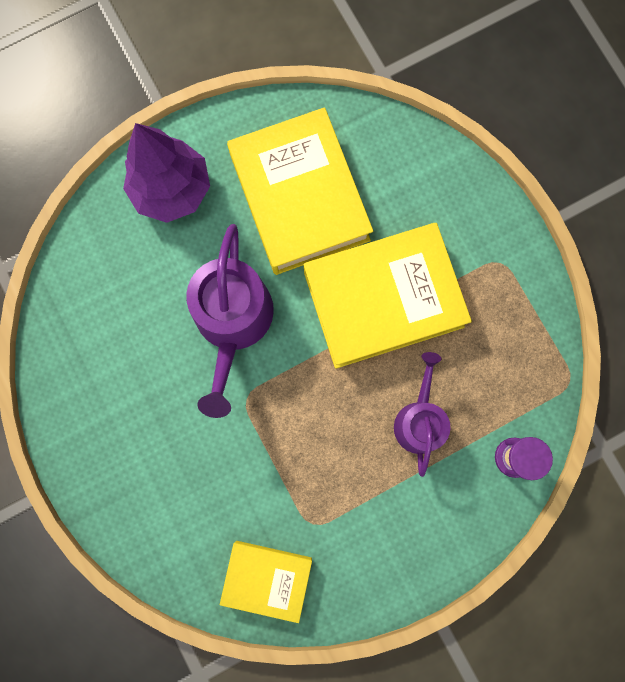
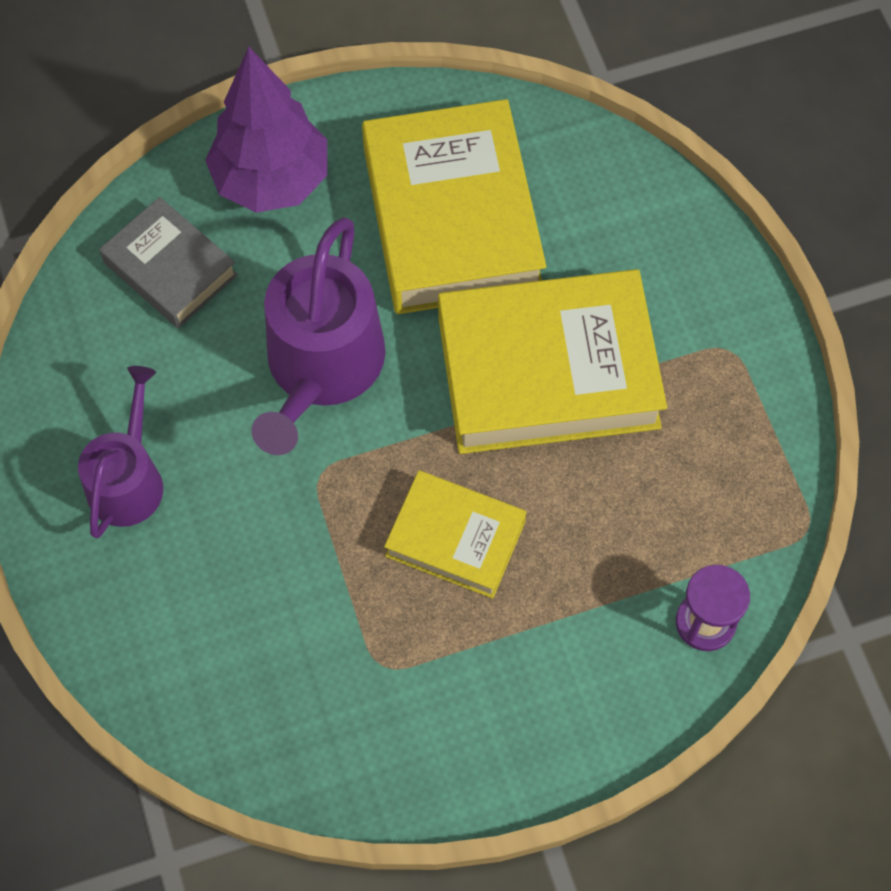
camera: 10 degrees right, 15 degrees down
(116, 267) = (170, 269): none -> grey book
(267, 579) = (299, 732): yellow book -> yellow book (455, 539)
(419, 420) = (571, 546): purple watering can -> purple watering can (128, 480)

